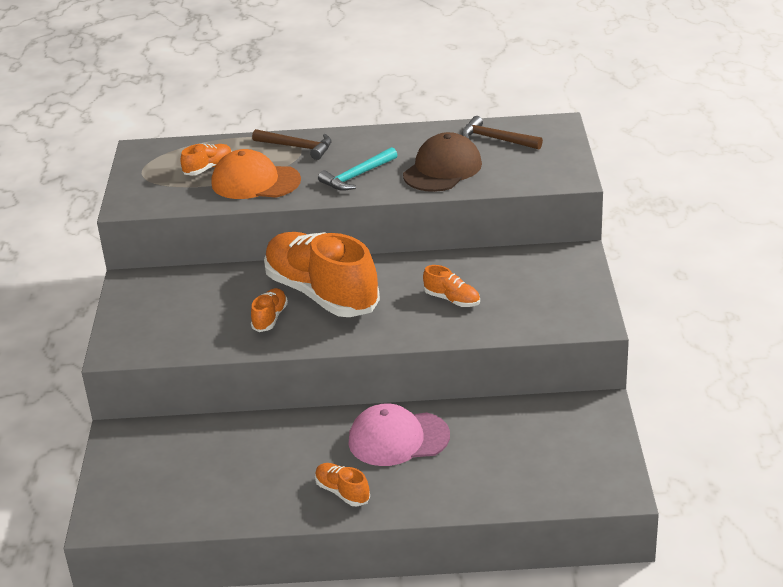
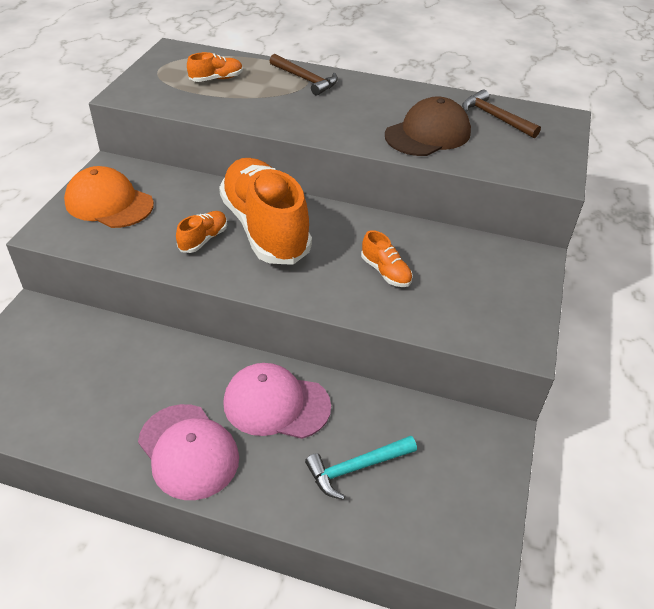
camera: 15 degrees right, 10 degrees up
(255, 182) = (248, 102): orange cap -> orange cap (109, 203)
(342, 492) = (188, 451): orange shoe -> pink cap
(357, 176) = (343, 120): turquoise hammer -> turquoise hammer (356, 468)

